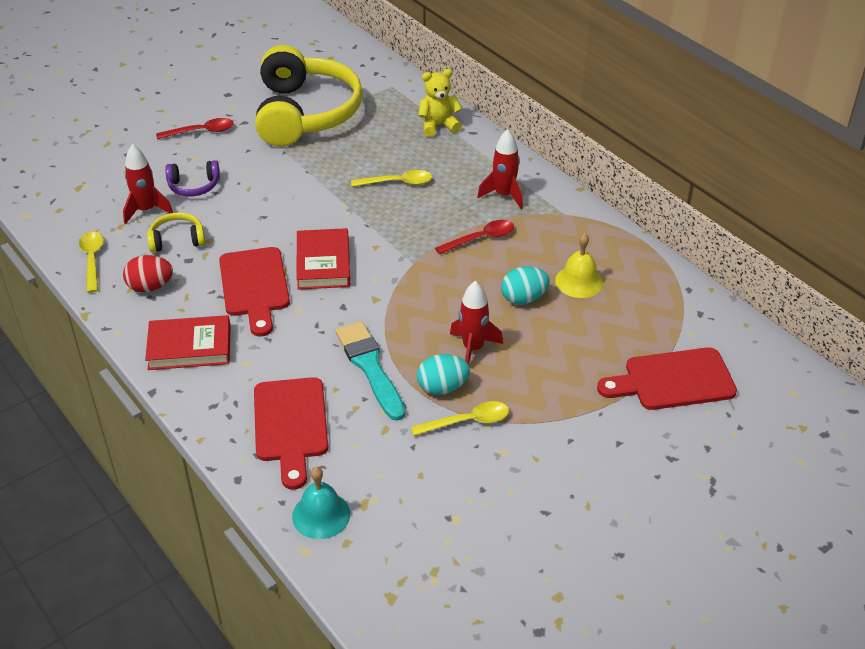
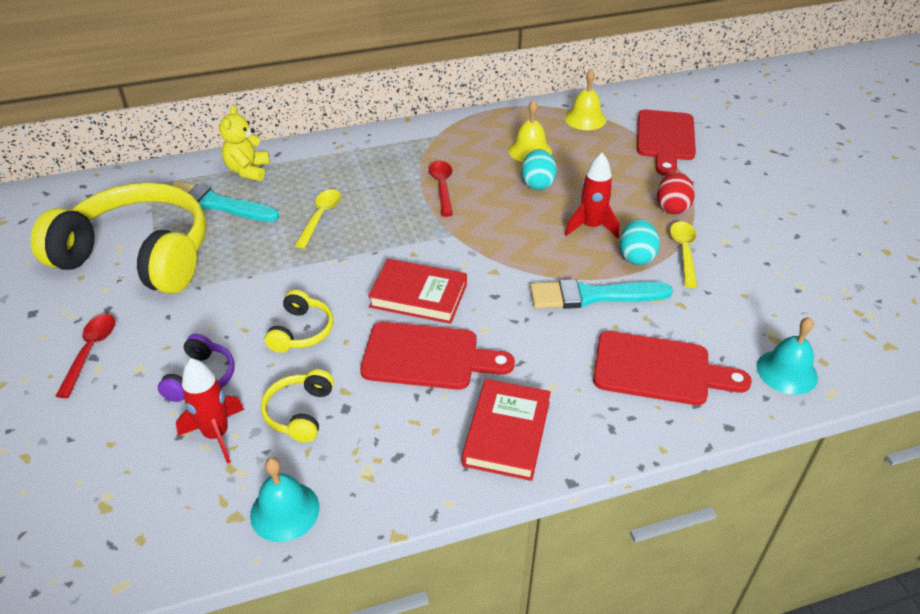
camera: 70 degrees left, 0 degrees up
(92, 260) = (284, 511): yellow spoon -> turquoise bell
(150, 287) = (377, 454): red egg -> red egg (672, 207)
(257, 215) = (301, 331): none -> yellow headphones
(385, 125) = (215, 204): none -> turquoise brush
(504, 195) = (388, 159): red rocket -> none
(670, 310) = (585, 119): none -> yellow bell

